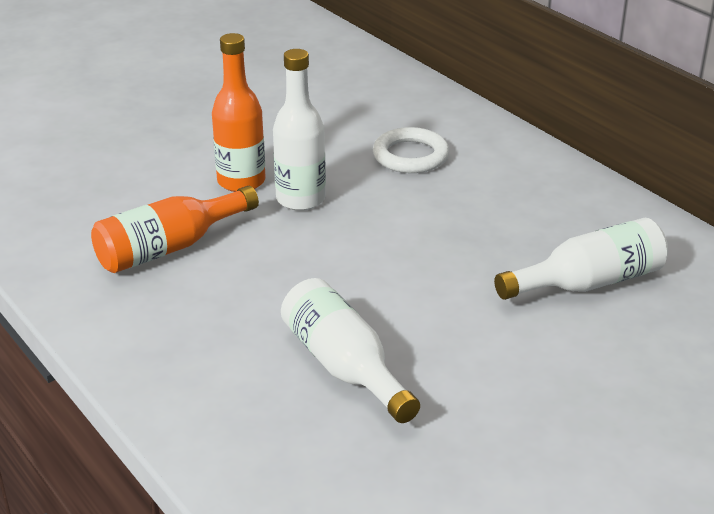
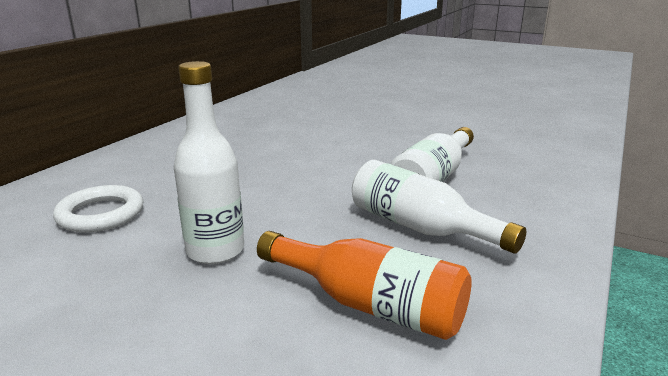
camera: 115 degrees left, 10 degrees down
(241, 181) = (190, 302): orange bottle -> none
(588, 283) = (270, 134): white bottle -> white bottle (420, 227)

